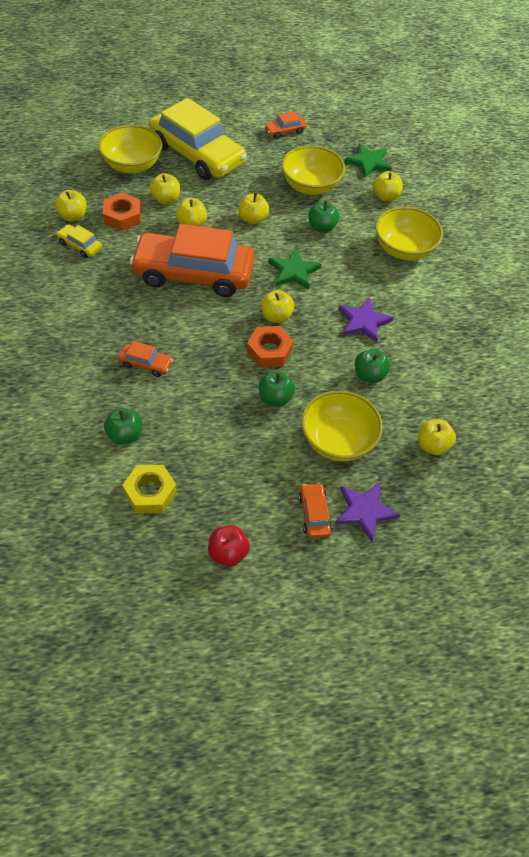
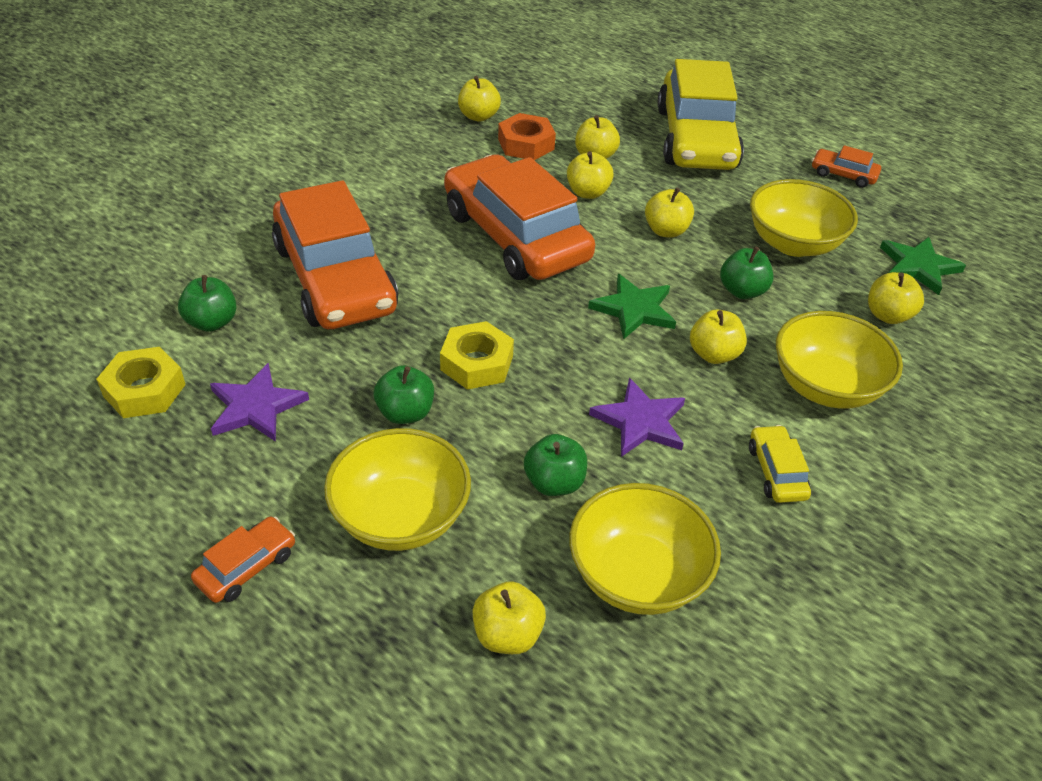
camera: 50 degrees right, 10 degrees down
(80, 245) = (445, 142): yellow car -> yellow car (776, 472)
(132, 165) = (607, 110): yellow bowl -> yellow bowl (637, 575)
(146, 364) = (335, 278): orange car -> orange car, size x2.46
(228, 553) = (106, 514): red apple -> none
(269, 351) = (477, 363): orange nut -> yellow nut
(276, 316) = (540, 337): yellow apple -> yellow apple (713, 354)
(365, 511) = (303, 622): purple star -> purple star (256, 407)

